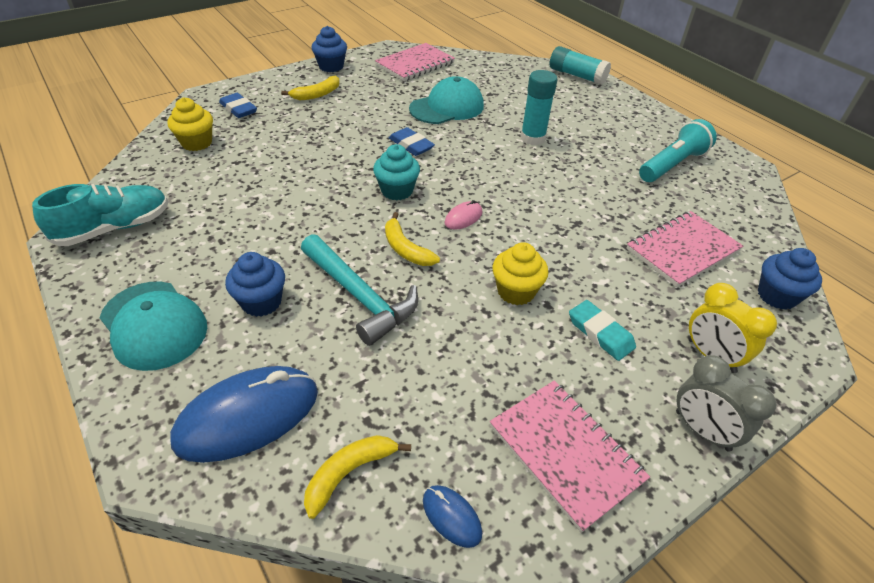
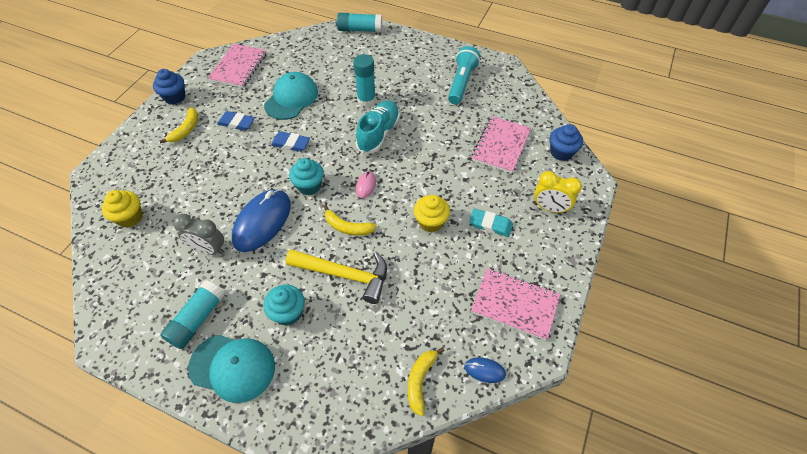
camera: 30 degrees left, 10 degrees up
(114, 228) = (135, 318): turquoise shoe -> turquoise shoe (378, 134)
(167, 259) = (197, 319): none -> turquoise glue stick
(238, 109) = (135, 171): blue eraser -> blue eraser (236, 123)
(247, 416) = (341, 385): blue mouse -> blue mouse (262, 222)
(261, 302) = (288, 313): blue cupcake -> turquoise cupcake
(360, 296) = (345, 275): turquoise hammer -> yellow hammer
(702, 430) = (567, 254): grey clock -> grey clock (209, 249)

